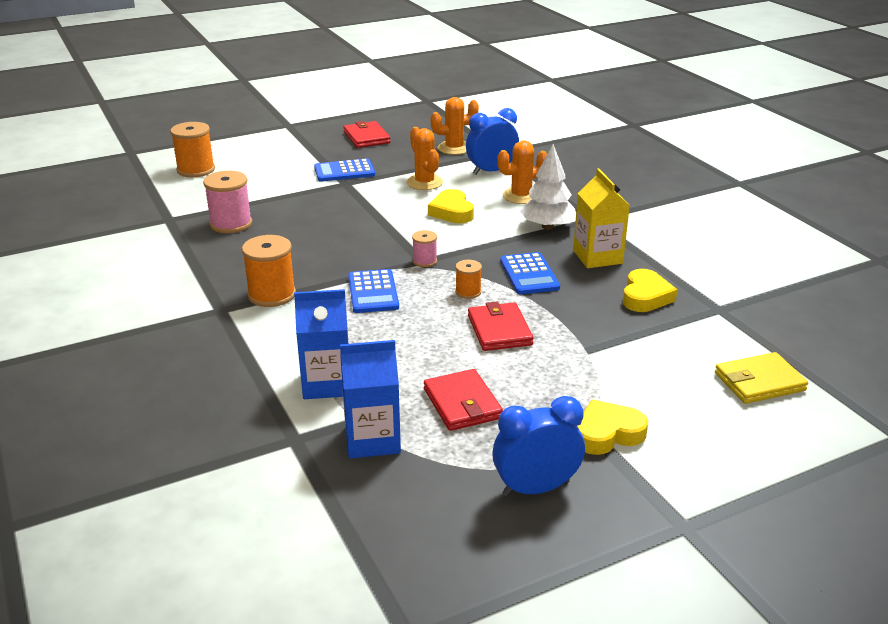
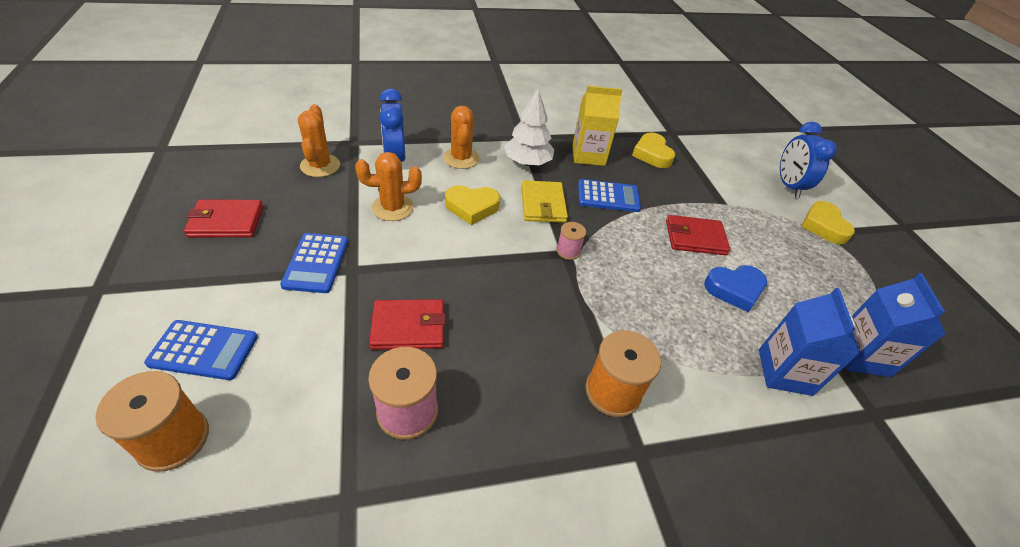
camera: 80 degrees left, 15 degrees up
(373, 292) = (621, 302): blue calculator -> blue calculator (204, 350)
(429, 356) = (734, 289): none -> blue heart
(462, 404) = (801, 287): red wallet -> red wallet (408, 327)
(468, 292) = (631, 238): orange spool -> none
(536, 488) = (892, 277): blue clock -> blue clock (788, 186)
(645, 296) = (652, 154): yellow heart -> yellow heart turned 135 degrees counterclockwise
(759, 382) = (757, 149): yellow wallet -> yellow wallet (543, 204)

